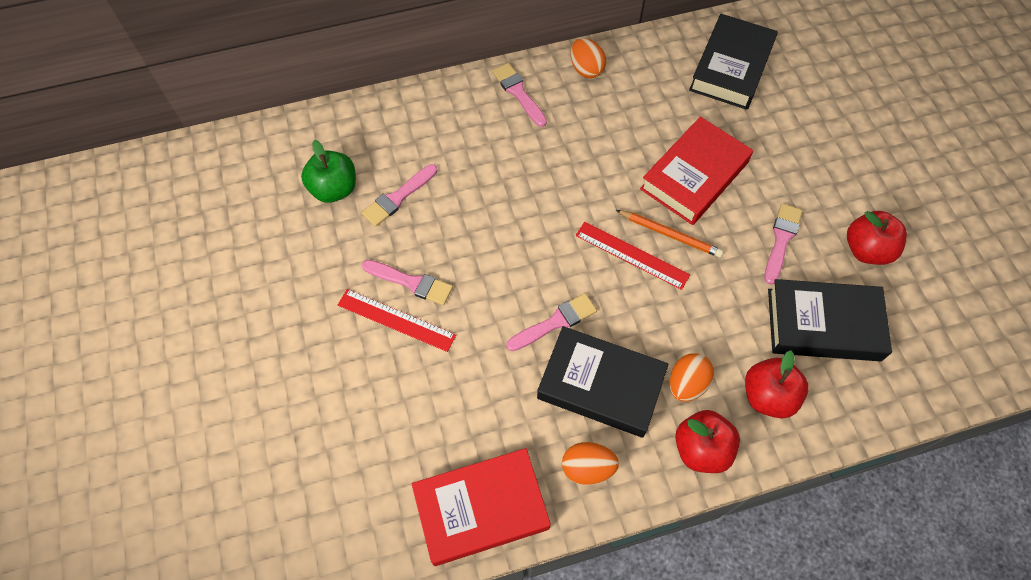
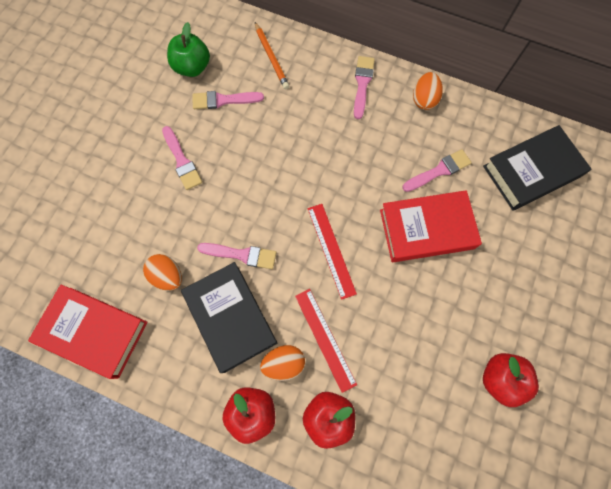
camera: 40 degrees right, 10 degrees up
(396, 320) = (152, 177): red ruler -> red ruler (325, 339)
(587, 468) = (174, 362): orange egg -> orange egg (167, 276)
(670, 235) = (370, 256): orange pencil -> orange pencil (271, 57)
(781, 240) = (444, 321): pink brush -> pink brush (439, 171)
(823, 325) = (414, 403): black book -> none

